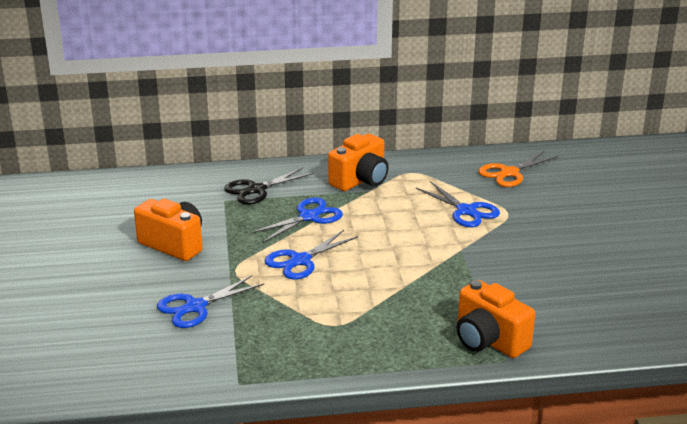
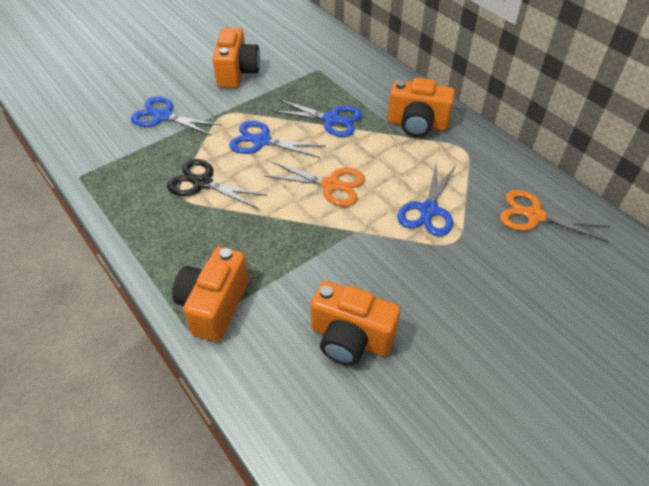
camera: 60 degrees right, 20 degrees up
(256, 190) = (347, 77): black scissors -> black scissors (202, 183)
(395, 243) = (331, 185): none -> orange scissors
(568, 286) = (350, 338): none -> orange camera

